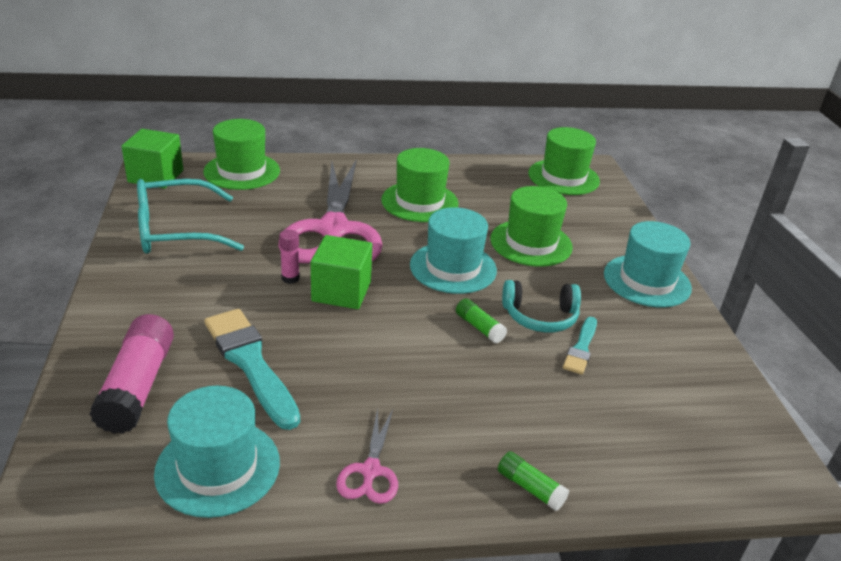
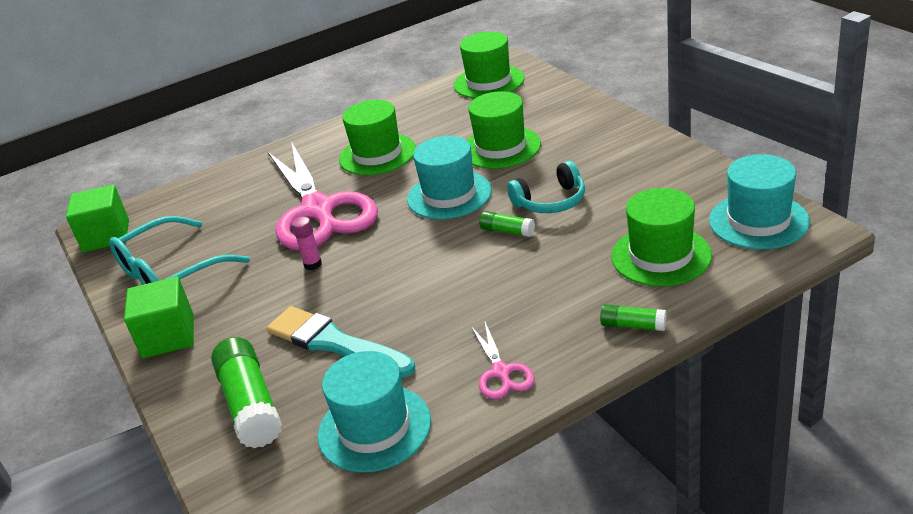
camera: 15 degrees left, 0 degrees up
(138, 386) = (251, 405): pink glue stick -> green glue stick
(242, 171) = (188, 197): green hat -> green hat (661, 256)
(341, 291) = (367, 255): green cube -> green cube (168, 336)
(581, 348) = (601, 210): turquoise brush -> none
(647, 281) = (617, 137): turquoise hat -> turquoise hat (758, 221)

